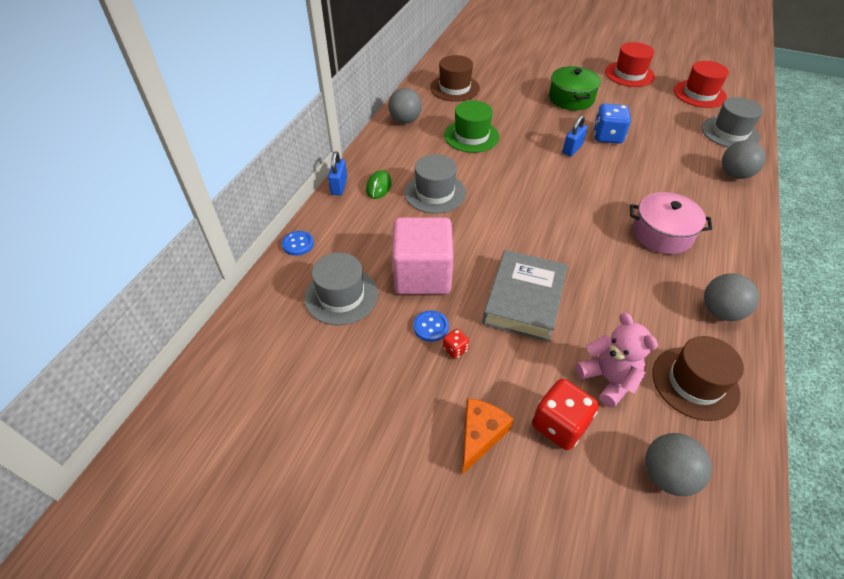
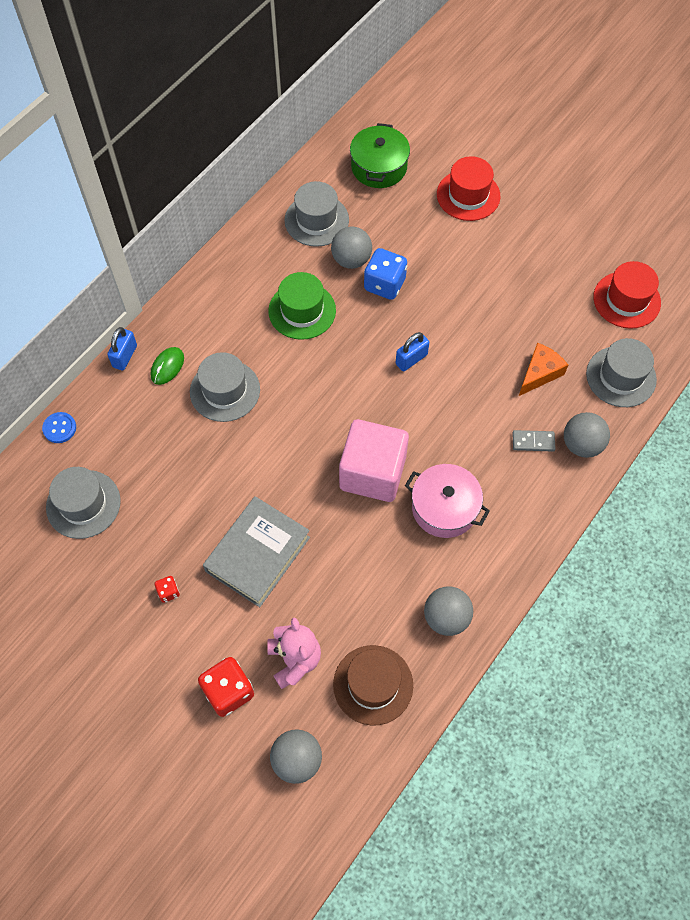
camera: 15 degrees right, 15 degrees up
(405, 120) = (234, 266): grey ball -> grey ball (351, 260)
(422, 275) = (170, 498): pink cube -> pink cube (372, 473)
(431, 327) = (155, 561): blue button -> none
(454, 88) = (316, 220): brown hat -> grey hat
(480, 435) = (156, 682): orange cheese -> orange cheese (539, 373)
(571, 98) = (454, 272): green pot -> green pot (379, 167)
(607, 136) = (464, 348): blue dice -> blue dice (384, 284)
(629, 74) = (556, 242): red hat -> red hat (468, 195)
(698, 179) = (533, 442): none -> grey domino

